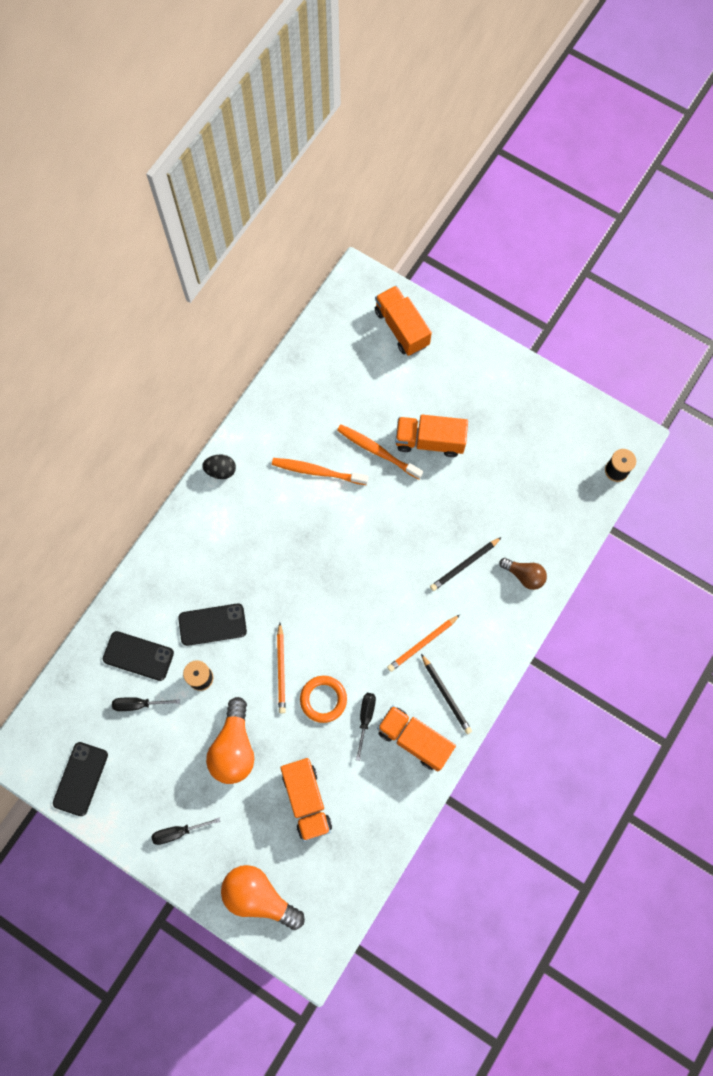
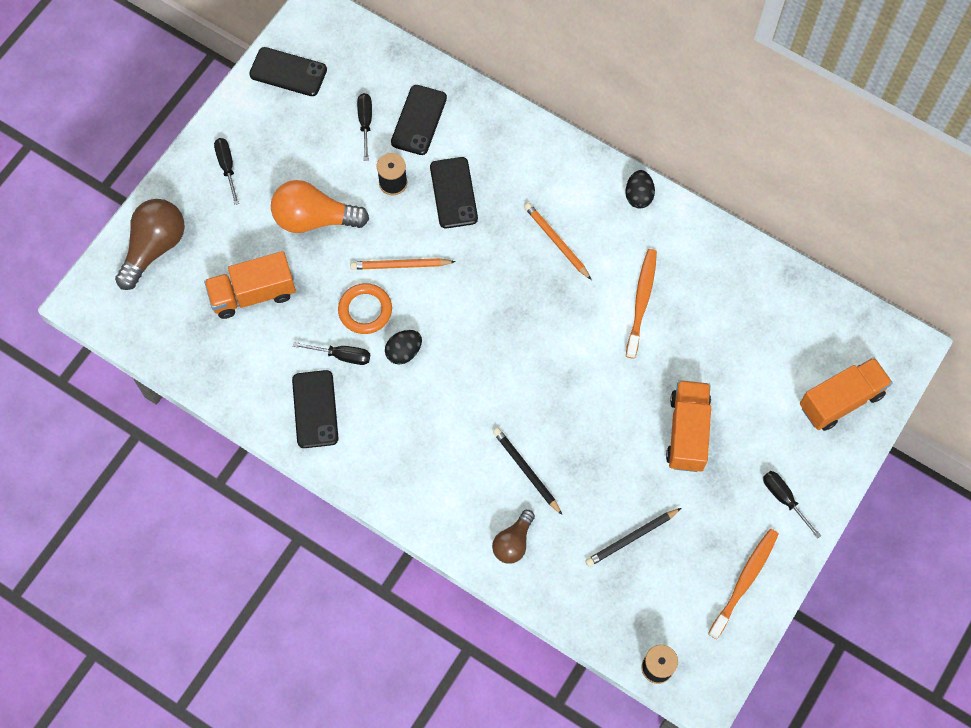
camera: 90 degrees right, 5 degrees down
(259, 896) = (154, 248): orange light bulb -> brown light bulb
(362, 665) = (404, 352): none -> black egg
(378, 451) = (670, 370): orange toothbrush -> orange toothbrush (744, 581)
(414, 740) = (315, 409): orange truck -> black phone
(422, 644) = (428, 419): orange pencil -> orange pencil (556, 241)
(446, 695) = (366, 445): black pencil -> black pencil (631, 538)
(482, 373) = (784, 499): none -> black screwdriver

